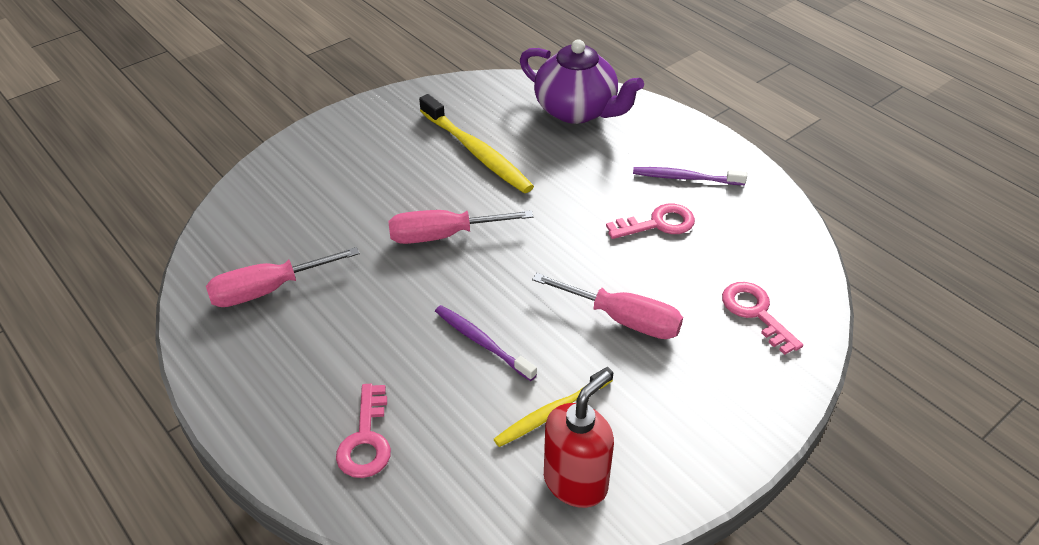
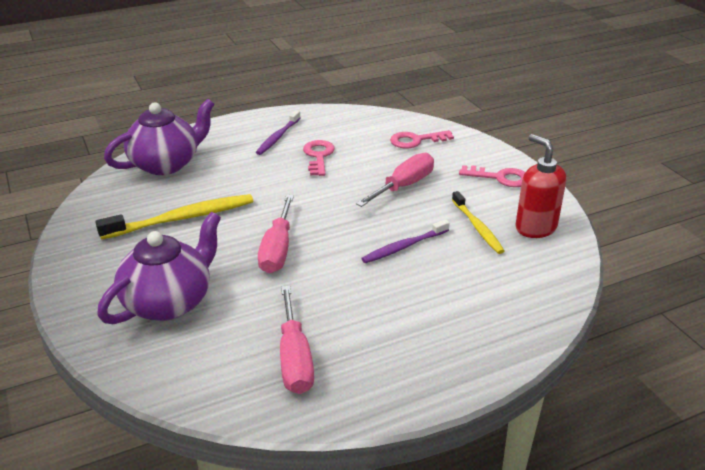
camera: 75 degrees left, 10 degrees down
(337, 184) = (169, 302): none -> purple teapot
(366, 440) = (484, 314): pink key -> pink key (500, 178)

